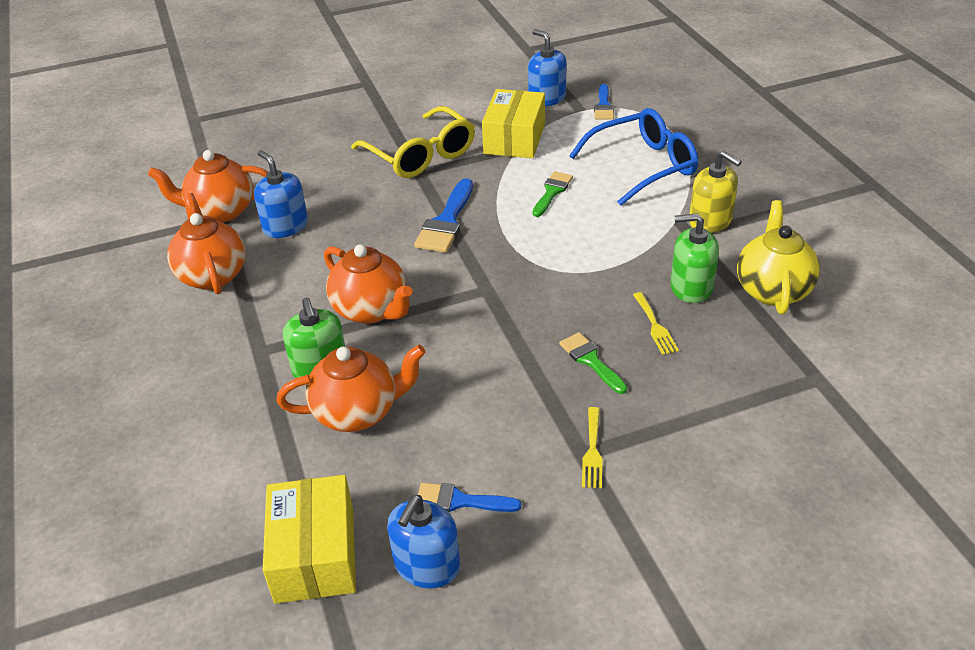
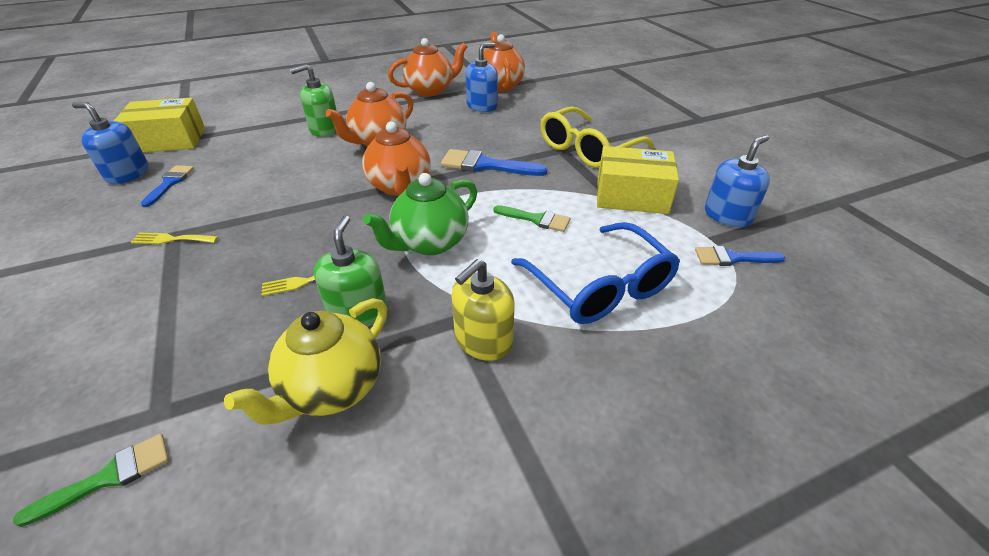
camera: 85 degrees right, 0 degrees up
(357, 412) = (276, 144): orange teapot -> orange teapot (400, 186)
(590, 361) = (276, 240): green brush -> green brush (109, 477)
(591, 253) = (430, 243): none -> green teapot
(772, 290) = (332, 388): yellow teapot -> yellow teapot turned 120 degrees clockwise

